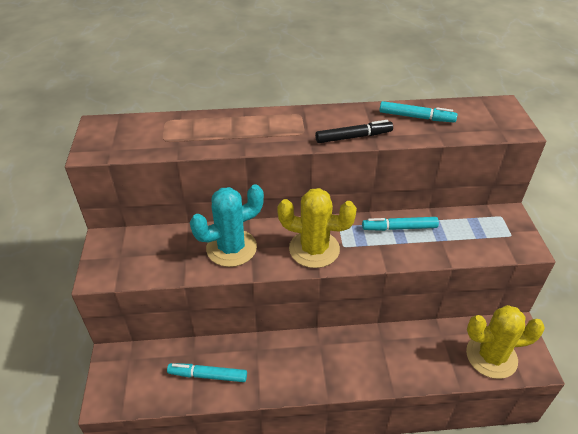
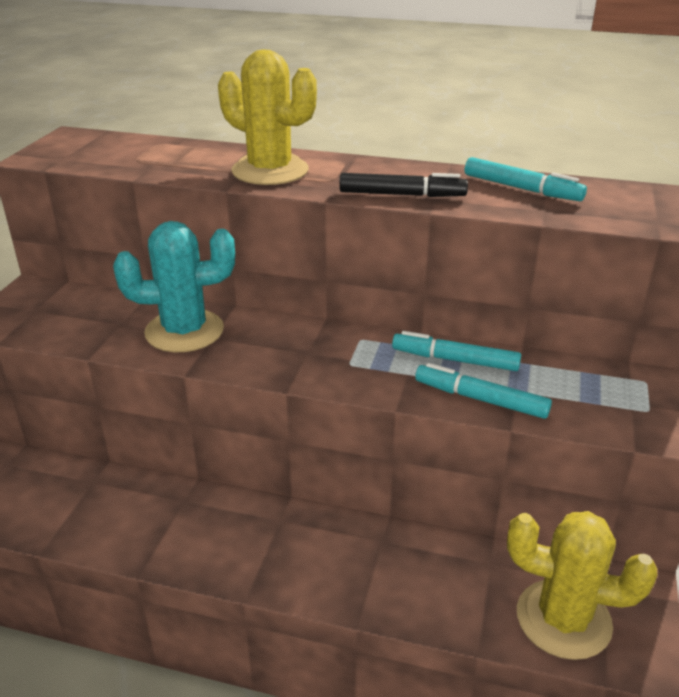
camera: 20 degrees right, 10 degrees down
(208, 375) = (93, 513): turquoise marker -> turquoise marker (480, 399)
(314, 249) = (301, 357): yellow cactus -> yellow cactus (270, 171)

